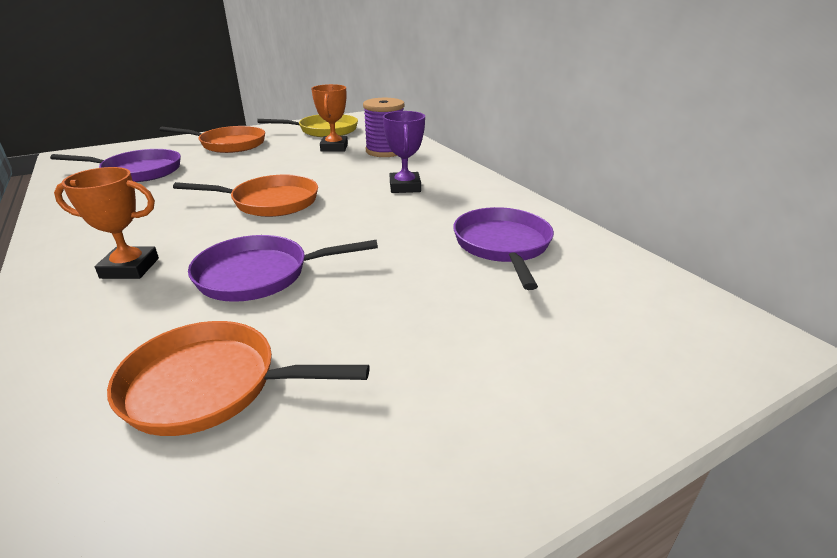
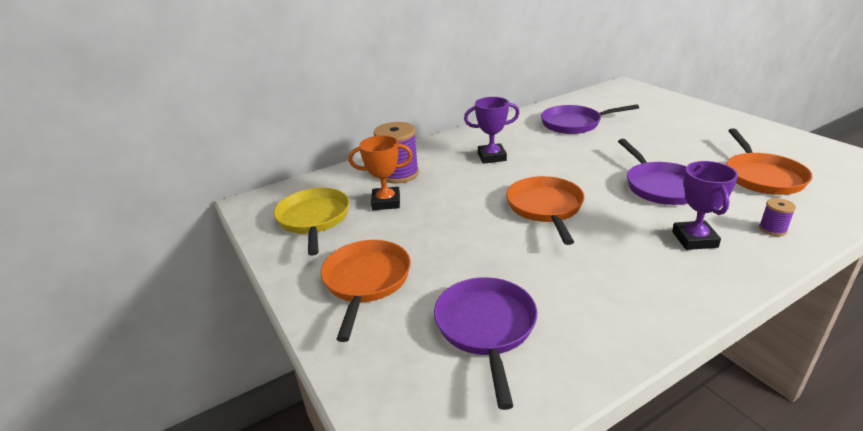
camera: 90 degrees left, 0 degrees up
(79, 332) = (772, 229): none -> purple spool
(130, 268) = (694, 239): orange trophy -> purple trophy

